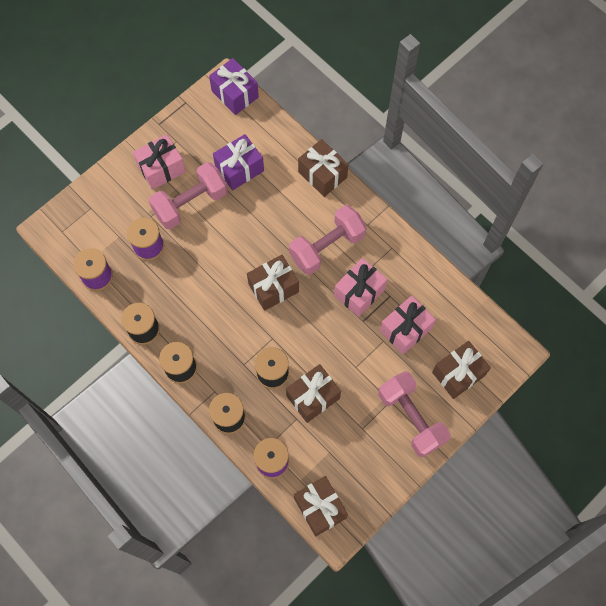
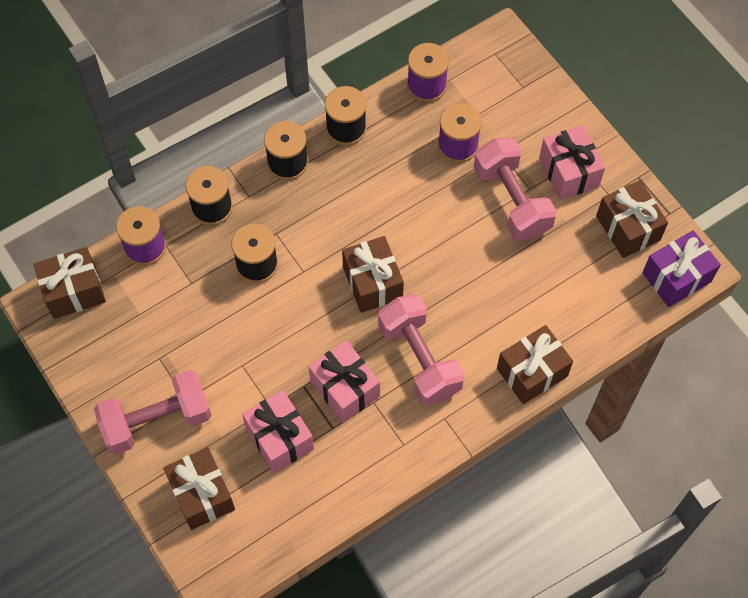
camera: 100 degrees right, 5 degrees down
(239, 169) = (555, 266): purple gift -> none
(313, 397) = (214, 306): brown gift -> brown gift (628, 228)

